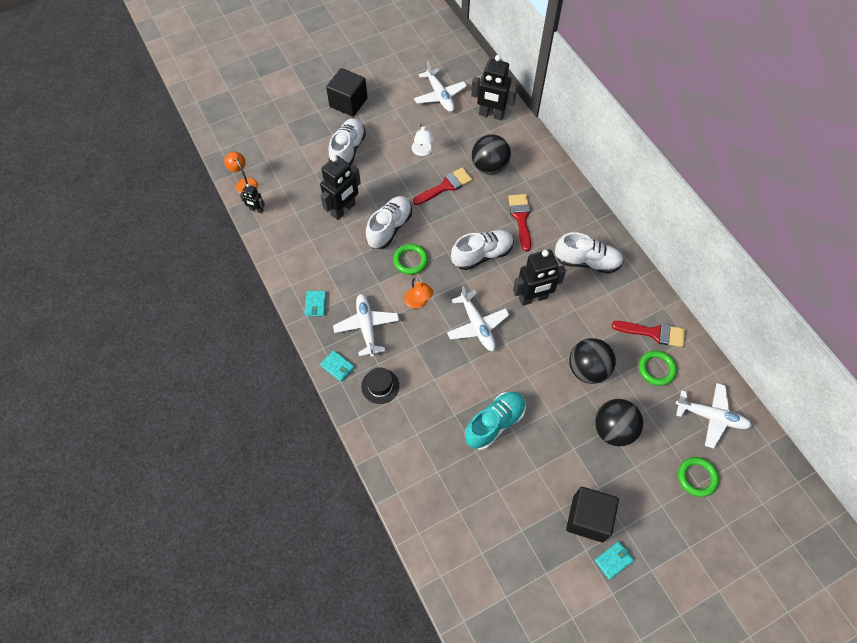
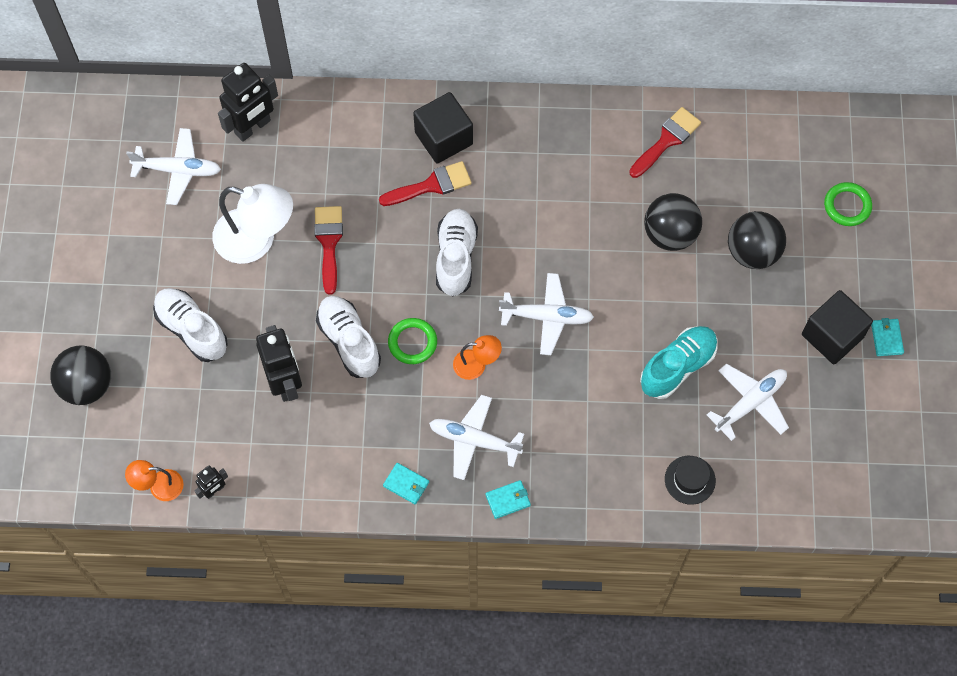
camera: 60 degrees left, 5 degrees up
(348, 103) = (110, 288): black cube -> black cube (443, 138)
(380, 386) = (561, 464): black hat -> black hat (690, 480)
(422, 151) = (256, 240): white lamp -> white lamp, size x1.95
(489, 167) = (333, 176): black ball -> black ball (87, 385)
(494, 423) = (677, 367): turquoise shoe -> turquoise shoe turned 60 degrees clockwise
(521, 218) = (431, 185): red brush -> red brush turned 135 degrees clockwise
(533, 298) = (548, 236): black robot -> none
(587, 262) = (537, 151): white shoe -> none
(656, 369) = (710, 165): green ring -> none
(711, 417) = (792, 149): white plane -> white plane (750, 403)

